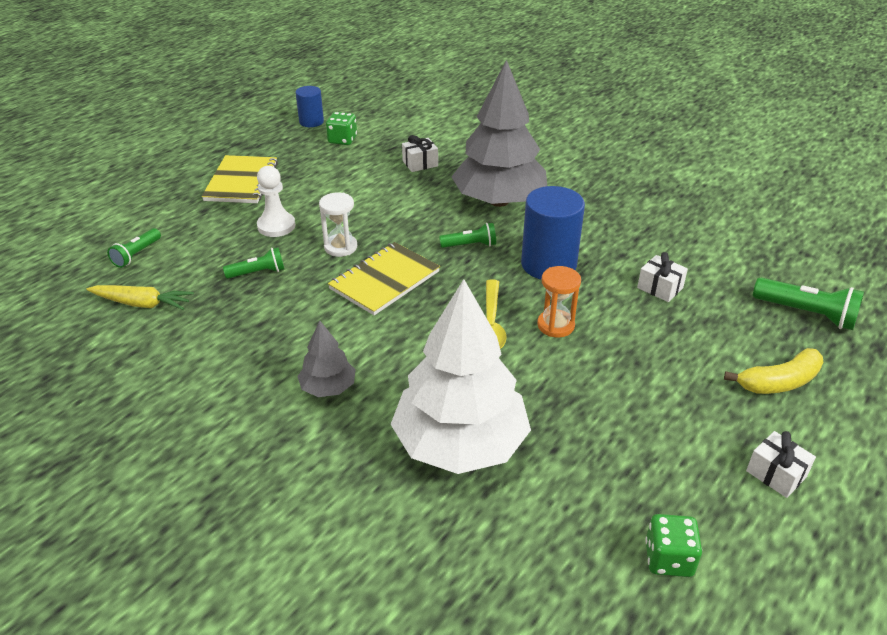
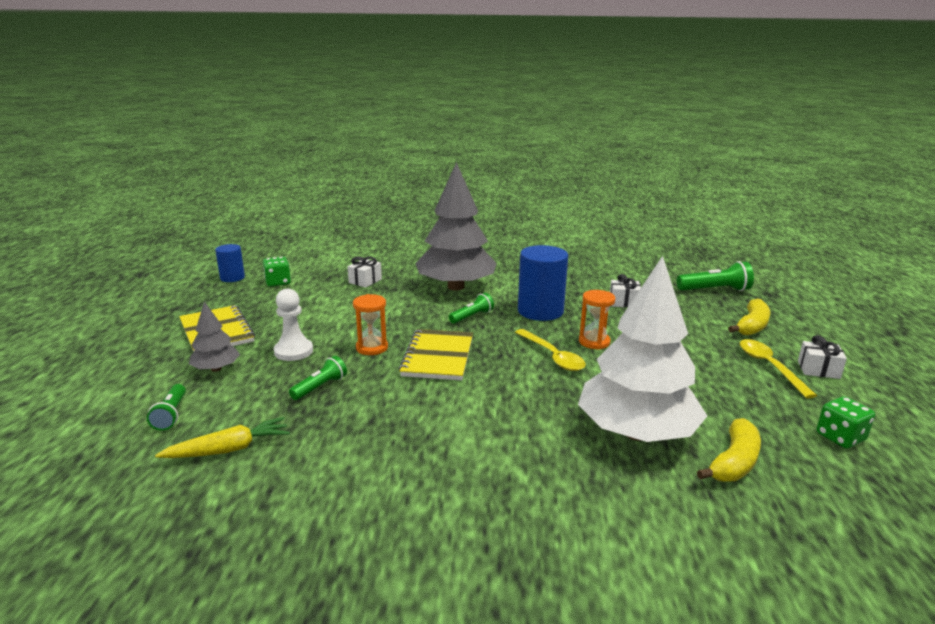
camera: 35 degrees left, 15 degrees down
(328, 387) = (492, 440): grey tree -> grey tree (216, 369)
(340, 247) = (372, 348): white hourglass -> orange hourglass
(511, 521) = (734, 462): none -> yellow banana
(717, 442) = (769, 367): none -> yellow spoon

